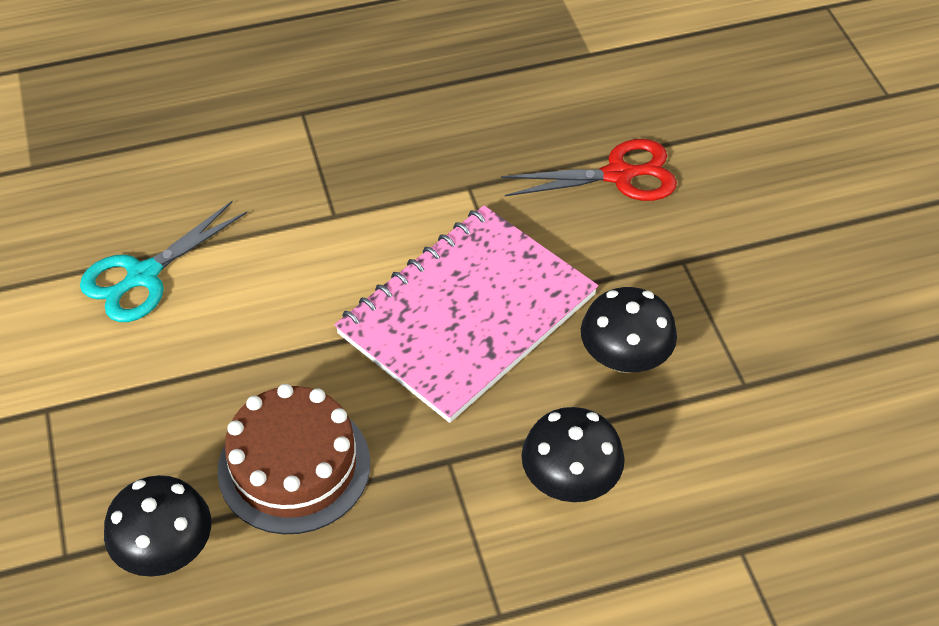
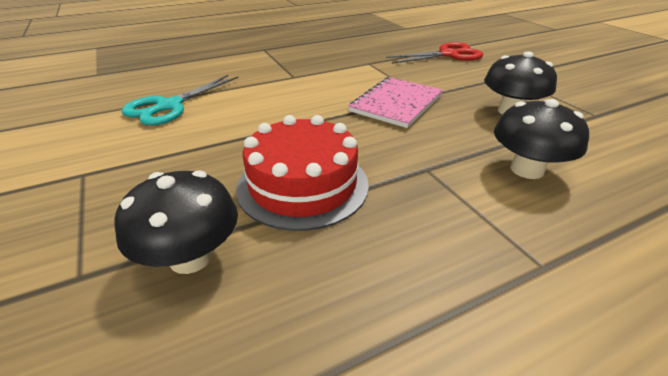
camera: 10 degrees left, 15 degrees down
(294, 466) = (303, 185): brown cake -> red cake
(467, 314) = (396, 103): pink notebook -> pink notebook, size x0.59

